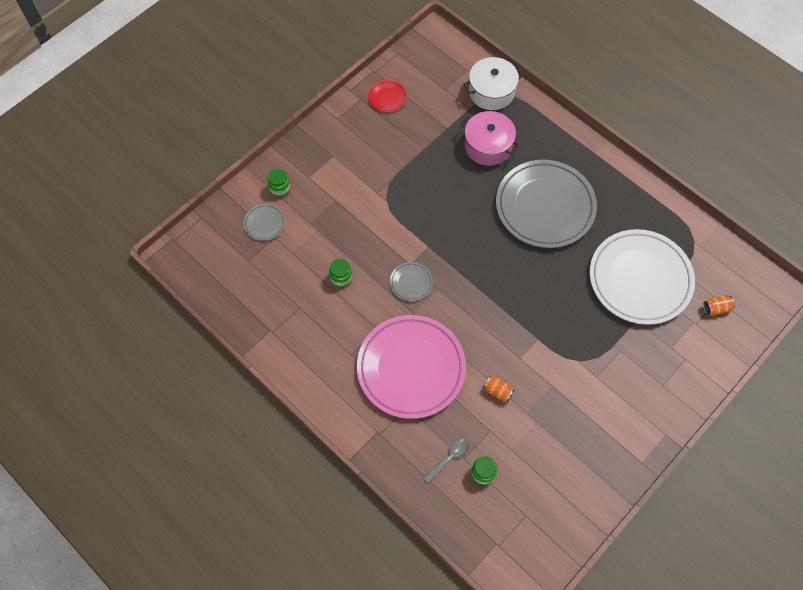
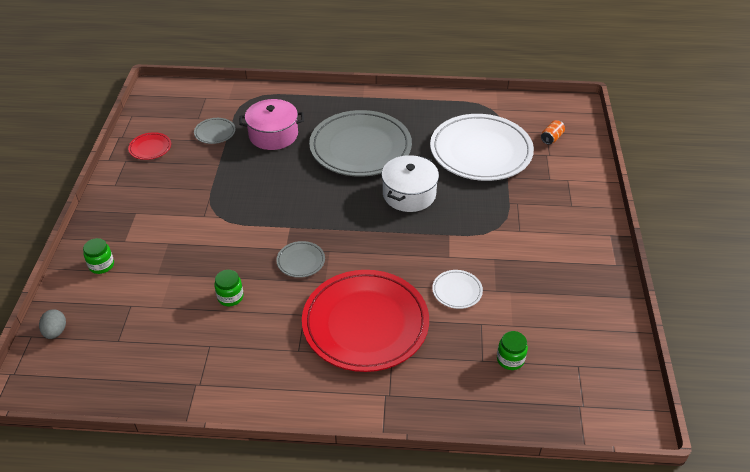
camera: 40 degrees left, 20 degrees down
(217, 224) = (55, 331): none -> grey egg
(264, 223) = (109, 301): grey plate -> grey plate (215, 133)
(411, 368) = (365, 324): pink plate -> red plate
(449, 458) = (470, 369): grey spoon -> none
(491, 92) = (241, 101): white pot -> white pot (409, 194)
(498, 391) = (457, 291): orange can -> white plate

